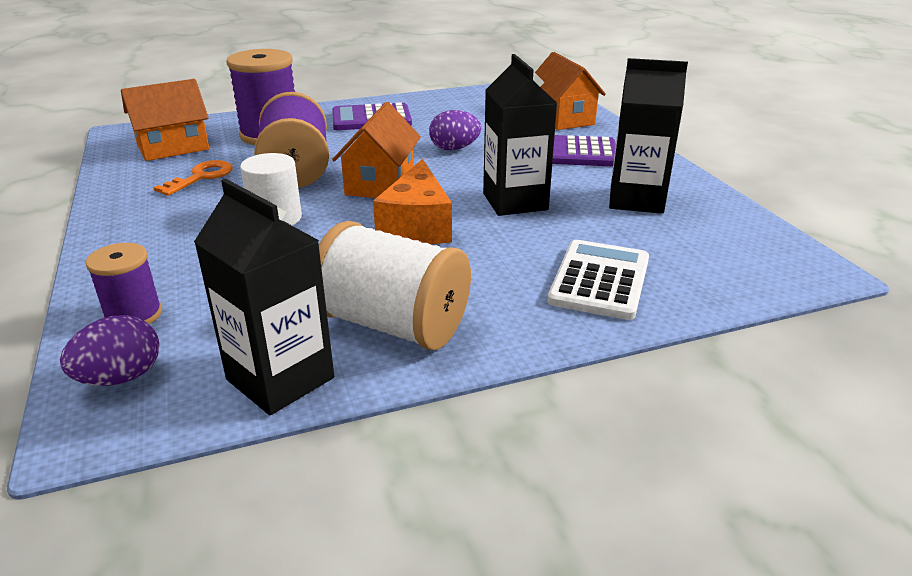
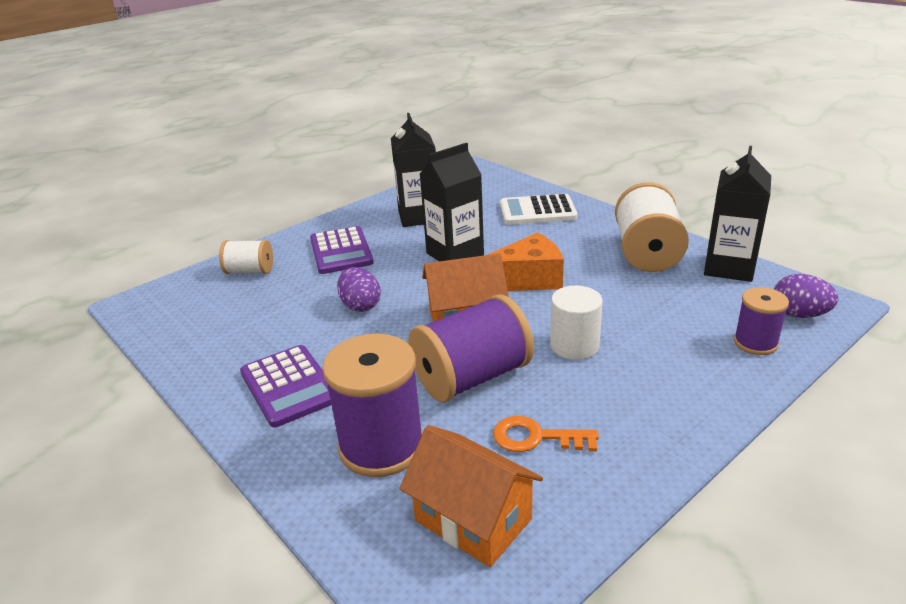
camera: 110 degrees left, 0 degrees up
(562, 118) = (250, 271): orange house -> white spool

